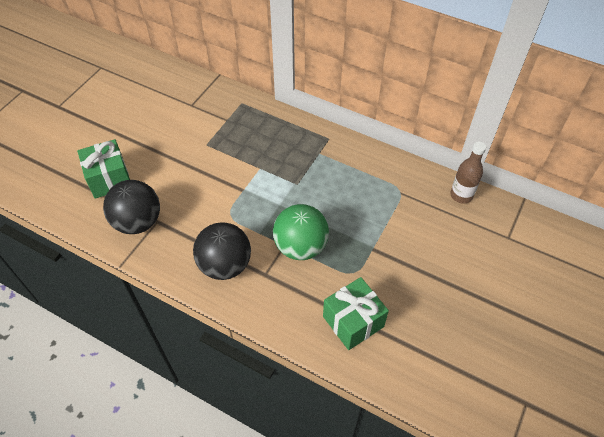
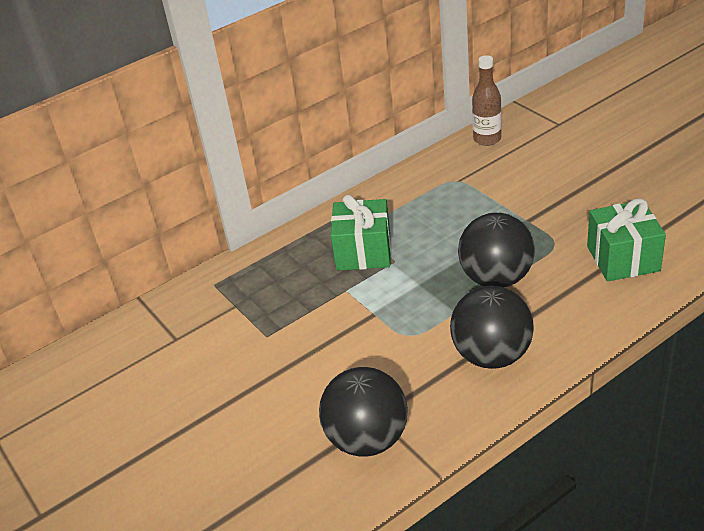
camera: 60 degrees left, 15 degrees down
(109, 179) = (259, 463): green gift -> green gift (363, 252)
(300, 246) = (496, 278): green ball -> black ball

